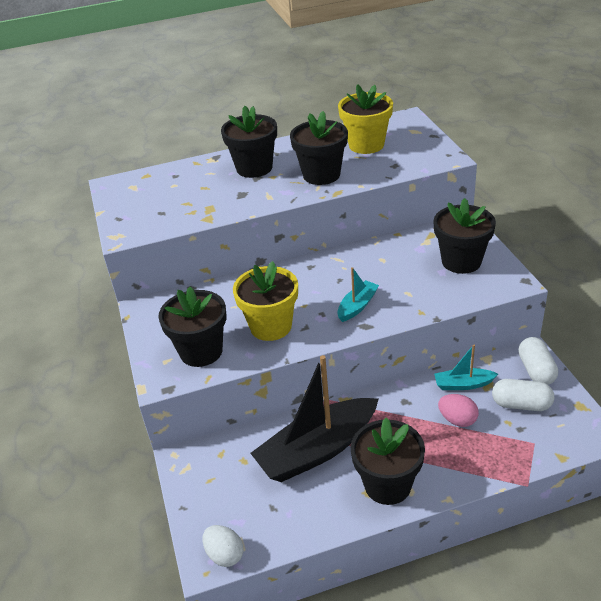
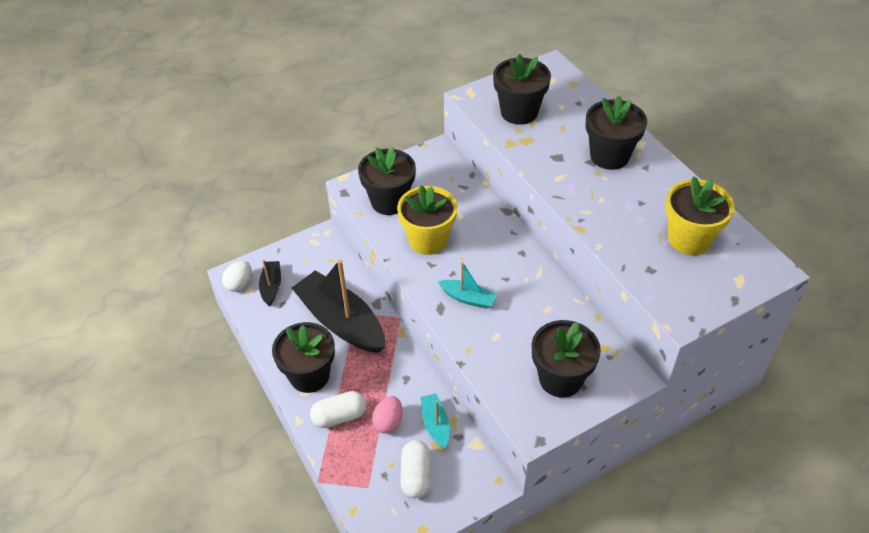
camera: 75 degrees right, 10 degrees up
(242, 518) = (271, 286): none -> black boat
(321, 175) = (611, 210): black flower pot -> black flower pot (519, 112)
(536, 370) = (466, 489): white capsule -> white capsule (339, 416)

